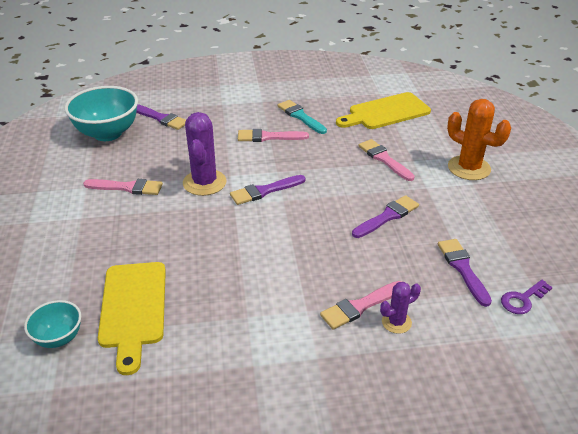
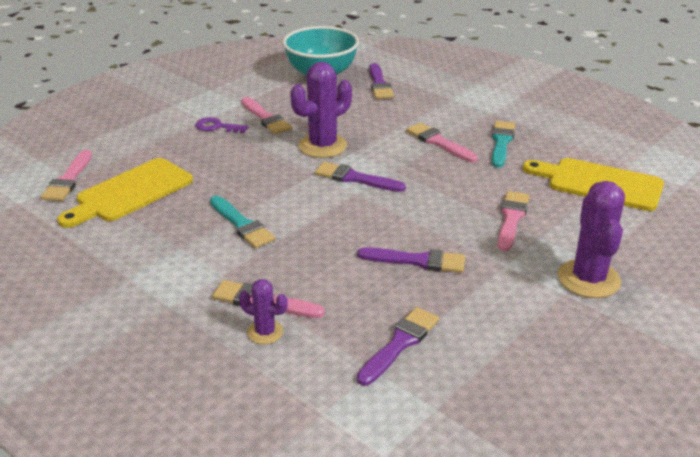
camera: 50 degrees right, 5 degrees down
(59, 338) = (68, 179): turquoise bowl -> pink brush
(256, 270) = (242, 225): none -> turquoise brush
(469, 168) = (588, 279): orange cactus -> purple cactus
(522, 300) = (402, 407): purple key -> purple key (217, 127)

